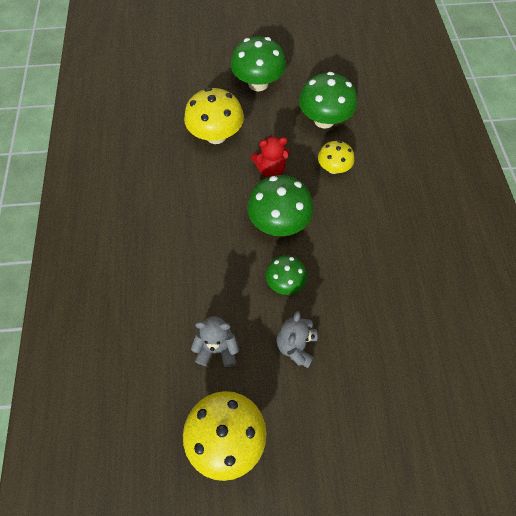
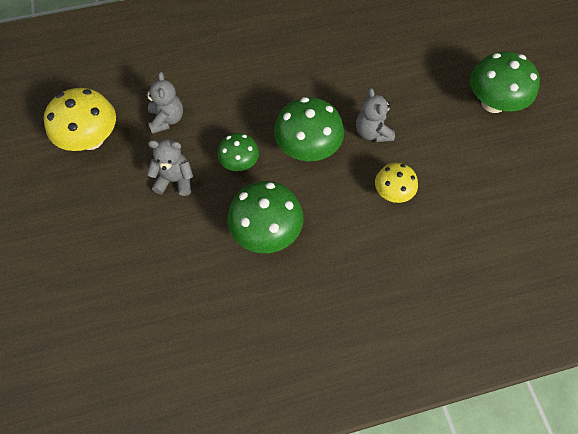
camera: 80 degrees right, 0 degrees up
(216, 135) = (403, 77): yellow mushroom -> none
(270, 170) = (372, 132): red teddy bear -> grey teddy bear
(324, 120) = (462, 176): green mushroom -> green mushroom (266, 232)

